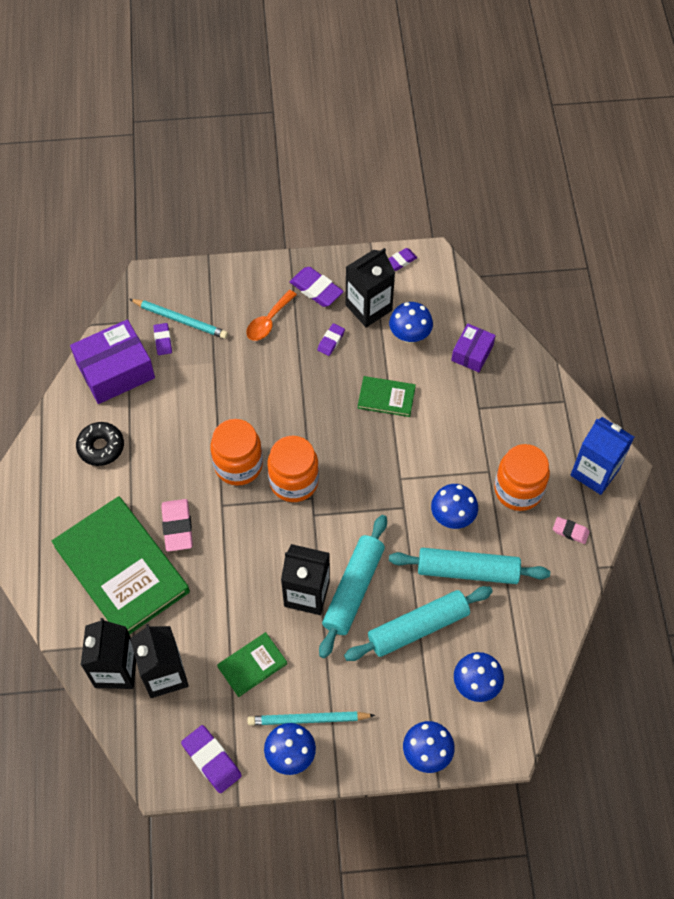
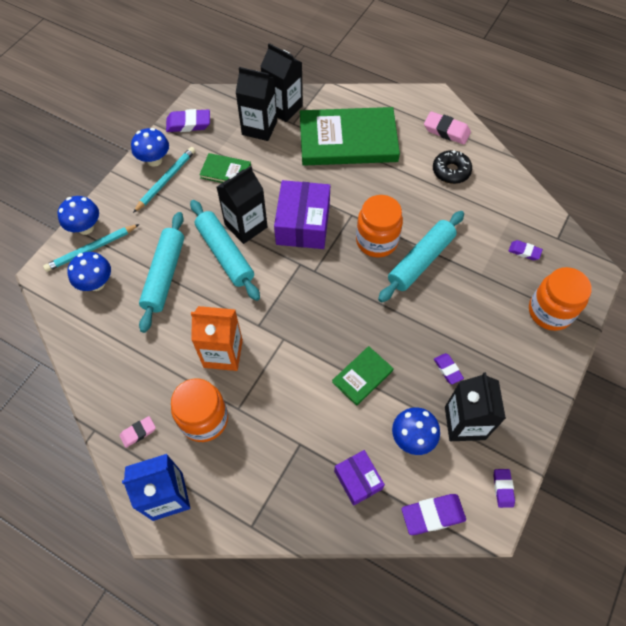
camera: 125 degrees right, 0 degrees up
(115, 370) = (514, 209): purple box -> purple box (303, 224)
(177, 527) = (355, 182): pink eraser -> pink eraser (446, 131)
(180, 320) = (538, 273): turquoise pencil -> turquoise pencil (91, 249)
(252, 665) = (225, 171): green book -> green book turned 75 degrees counterclockwise
(268, 321) = (498, 334): orange spoon -> none
(294, 481) = (336, 267): orange jar -> orange jar (550, 312)
(316, 289) = (511, 392): purple eraser -> purple eraser (432, 515)
(452, 517) = (223, 353): blue mushroom -> orange carton
(467, 570) = (174, 334): turquoise rolling pin -> turquoise rolling pin (421, 261)

